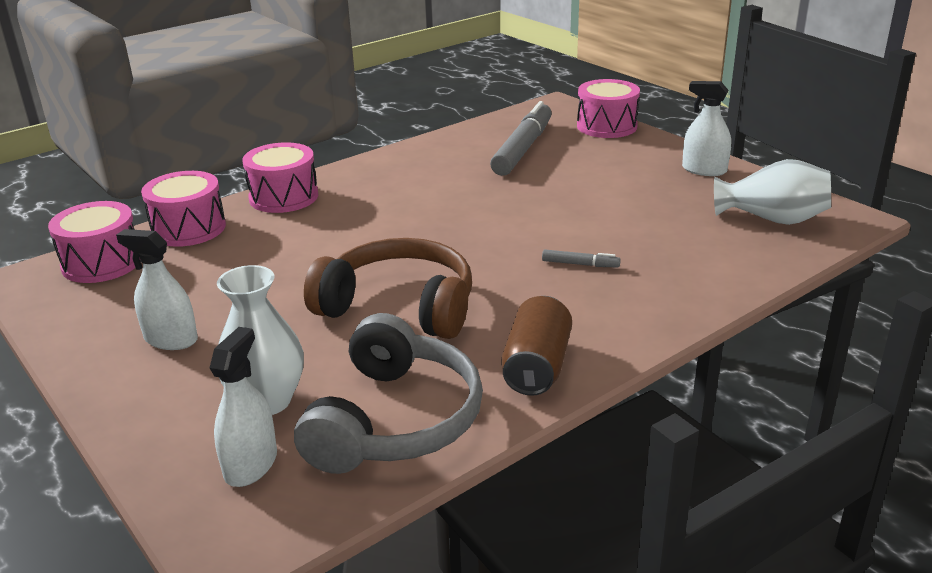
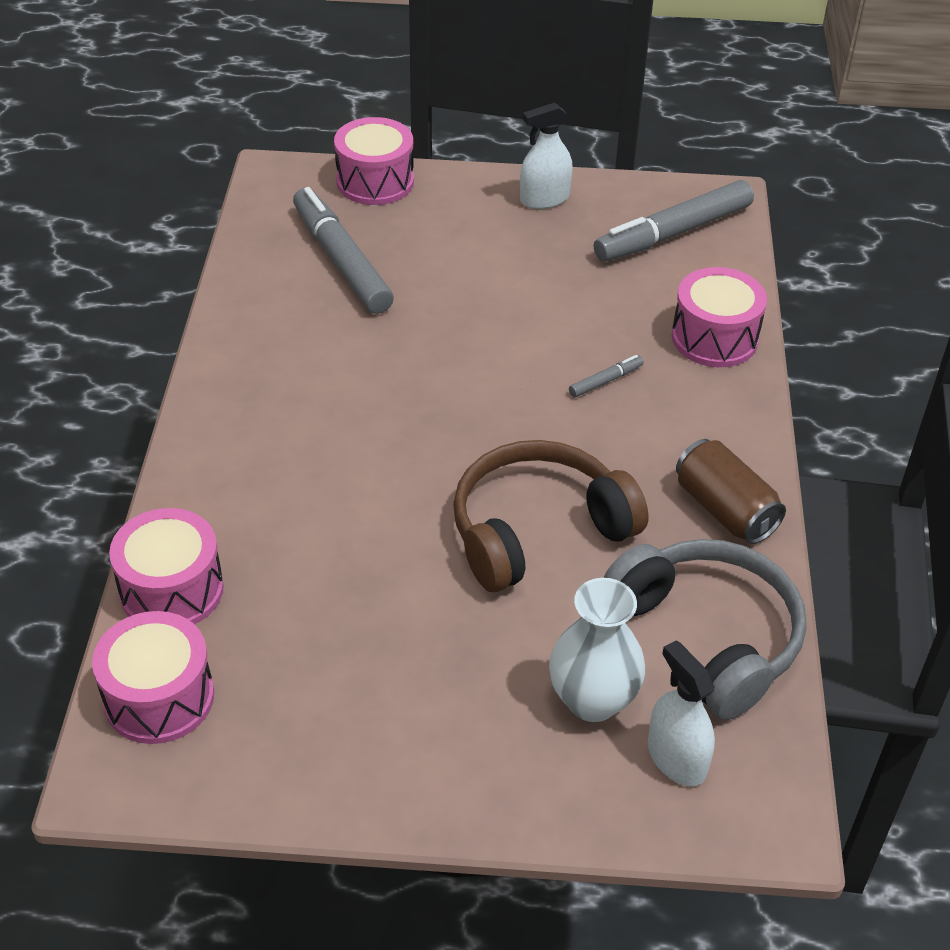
camera: 50 degrees left, 15 degrees up
(171, 339) = (404, 716): white spray bottle -> none
(283, 197) = (200, 480): pink drum -> pink drum (714, 338)
(772, 219) = (673, 233): white vase -> grey marker

